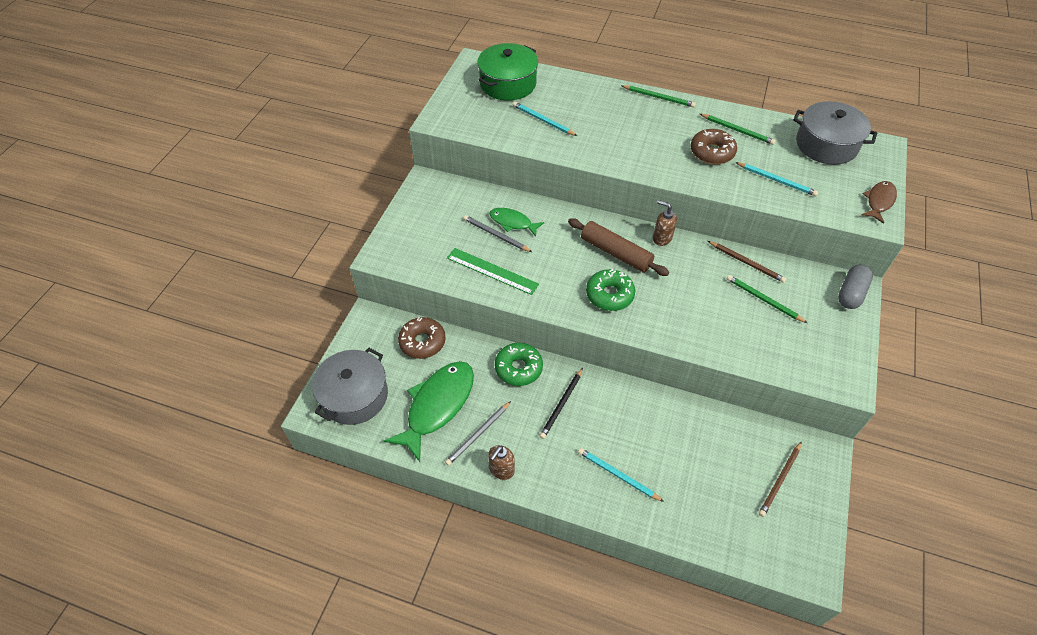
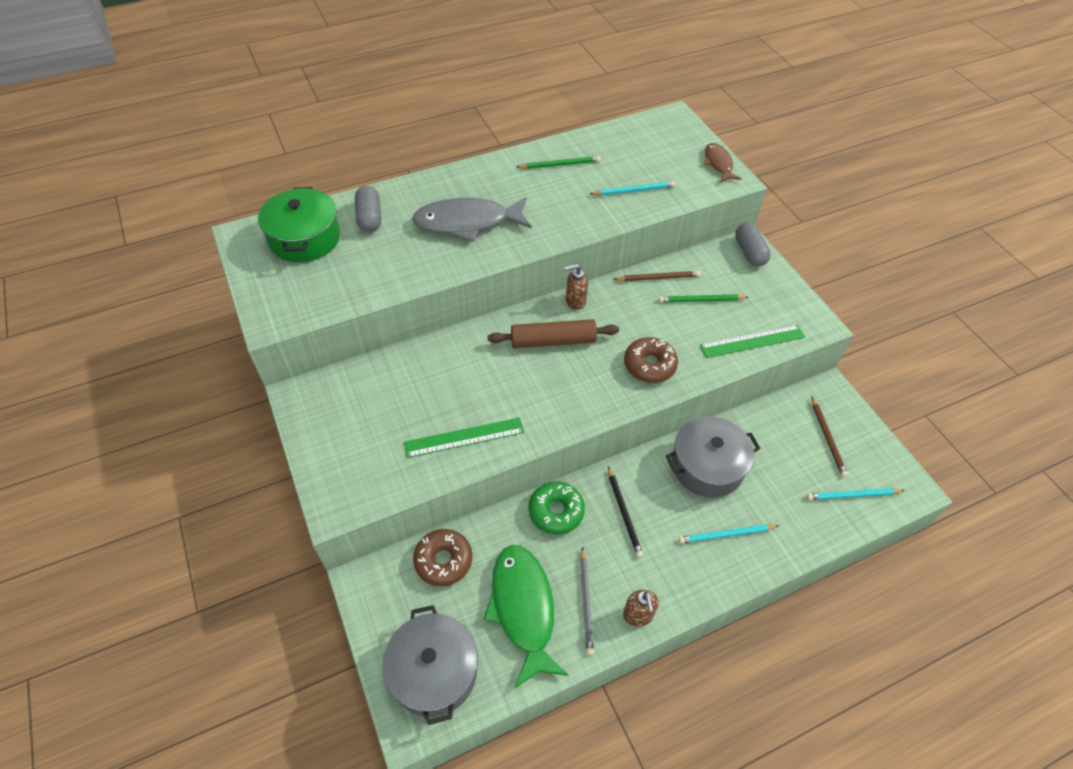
camera: 45 degrees left, 0 degrees up
(496, 235) = (430, 400): grey pencil -> none
(513, 222) = (433, 376): green fish -> none
(543, 120) = (382, 255): turquoise pencil -> turquoise pencil (852, 495)
(561, 93) = (370, 218): none -> grey capsule
(609, 295) = (587, 382): green donut -> none
(622, 132) = (467, 222): none -> grey fish
(659, 97) = (464, 171): green pencil -> none
(712, 152) = (561, 196): brown donut -> brown donut (649, 365)
(772, 355) = (752, 341): none -> green ruler
(826, 145) = (637, 138): grey pot -> grey pot (707, 466)

